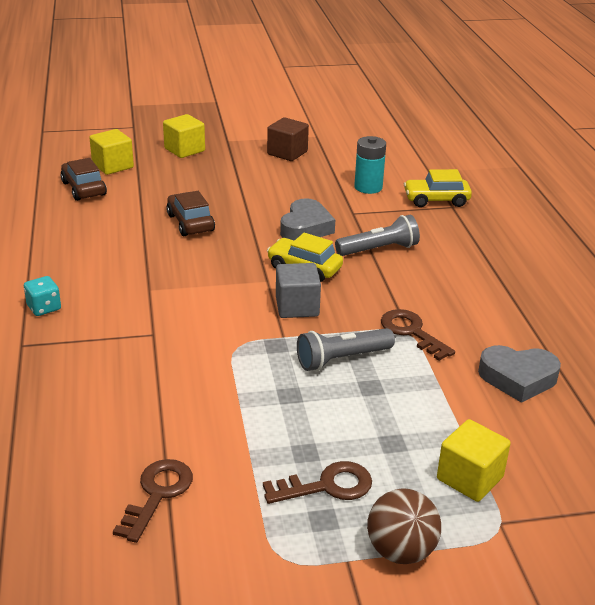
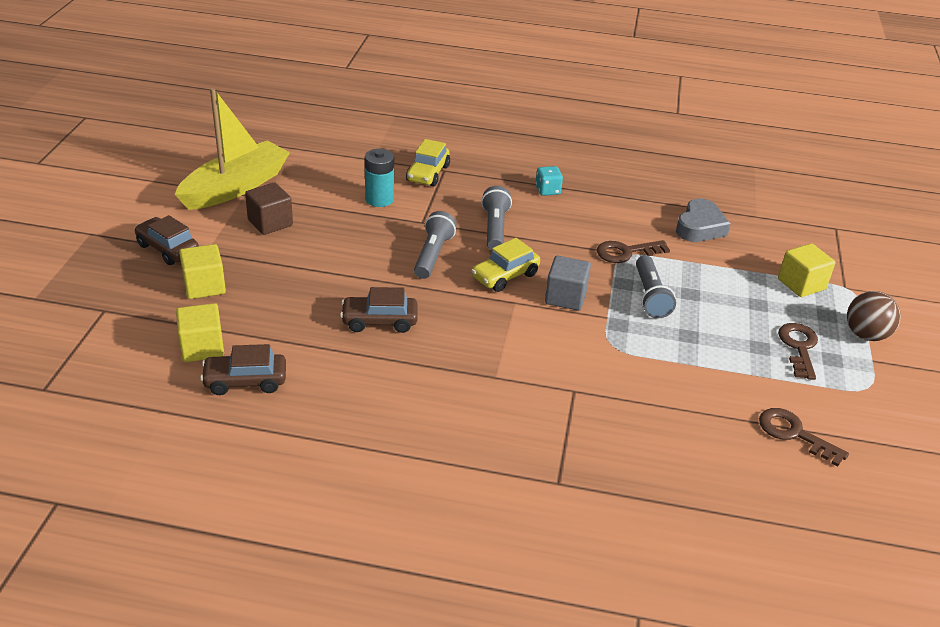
camera: 70 degrees left, 5 degrees up
(44, 308) = (496, 456): turquoise dice -> turquoise dice (547, 190)
(219, 128) = (168, 249): none -> brown car
(305, 227) = (433, 255): grey heart -> grey flashlight
(323, 130) = (235, 187): none -> yellow boat

